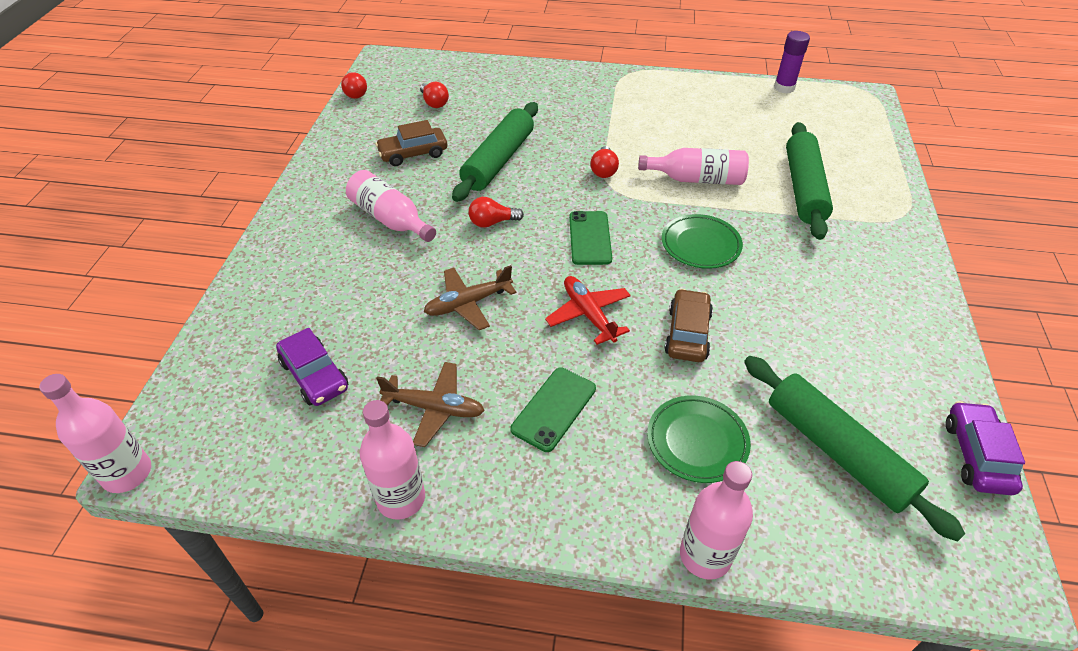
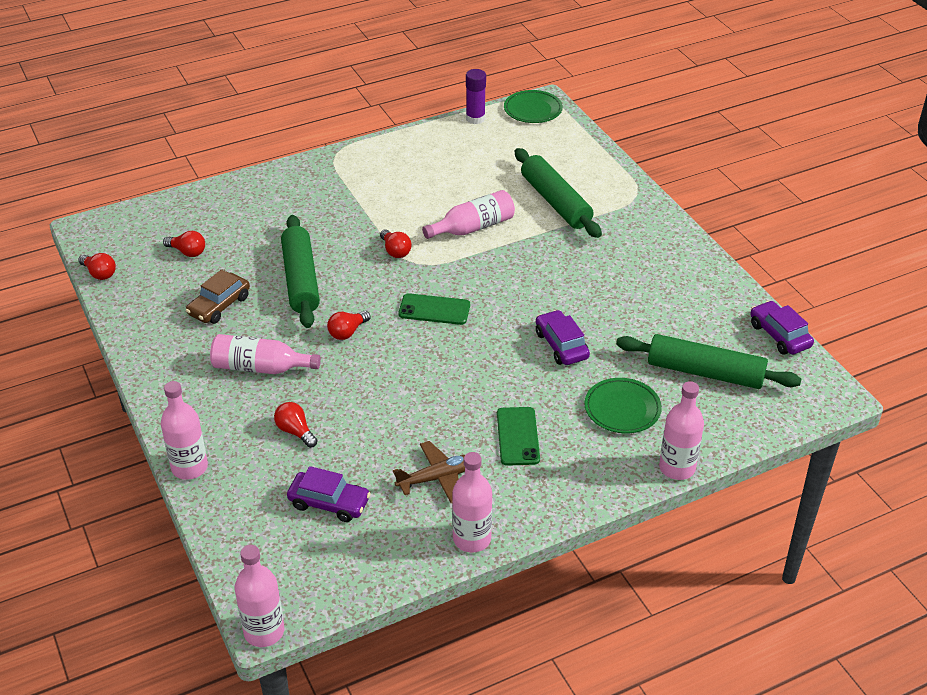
camera: 35 degrees left, 5 degrees down
(246, 277) = (189, 467): none -> pink bottle
(358, 290) = (295, 431): none -> red light bulb
(468, 304) = (390, 400): brown plane -> none
(588, 314) = (484, 365): red plane -> none
(590, 238) = (434, 310): green phone -> green phone turned 45 degrees counterclockwise
(687, 333) = (561, 345): brown car -> purple car
(700, 245) = (518, 278): green plate -> green plate (533, 110)

